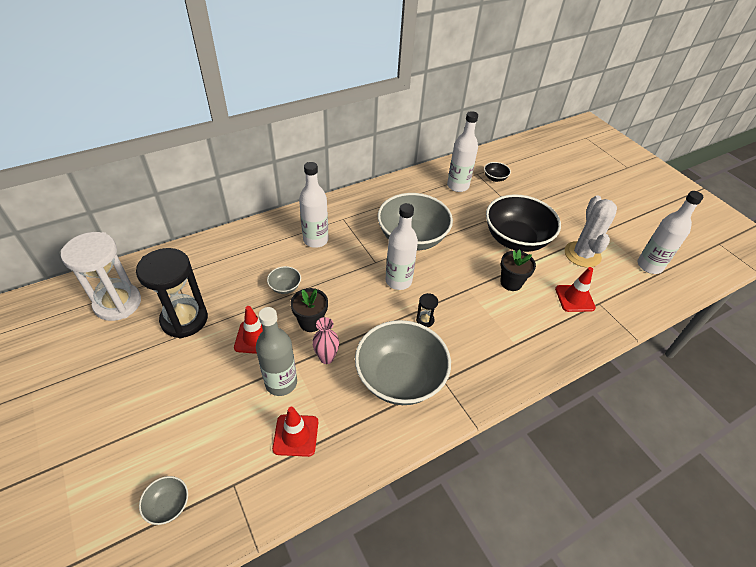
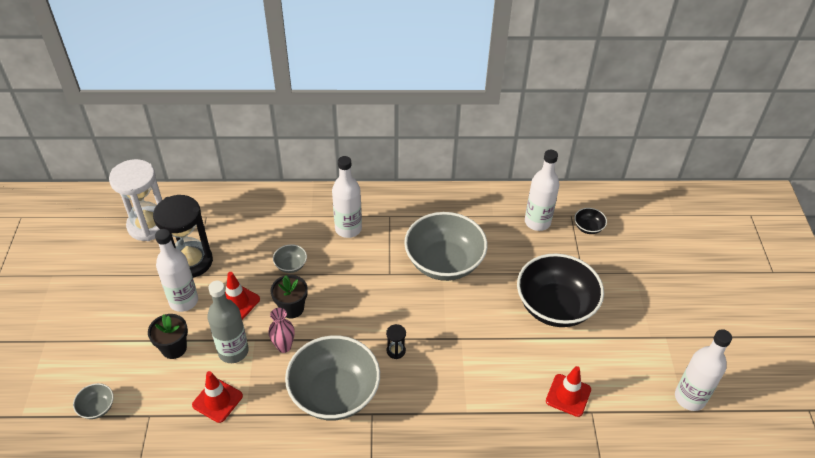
camera: 30 degrees right, 0 degrees up
(398, 281) = (398, 302): white bottle -> white bottle (184, 301)
(511, 282) = (512, 350): black flower pot -> black flower pot (174, 348)
(582, 254) = (618, 353): white cactus -> none

